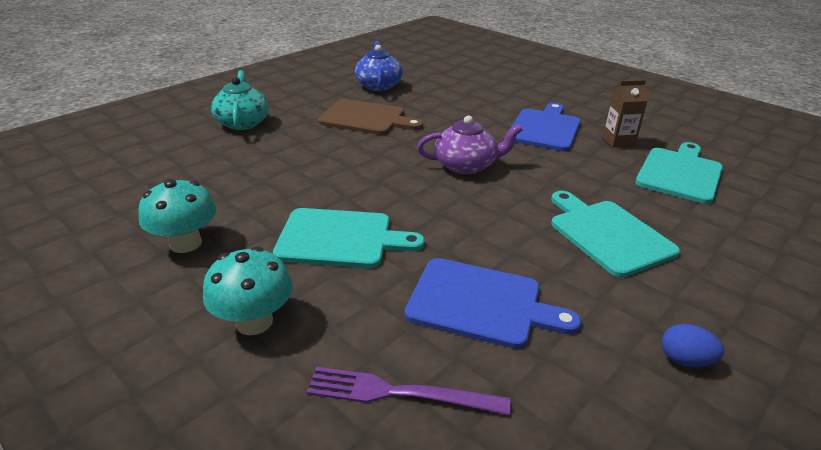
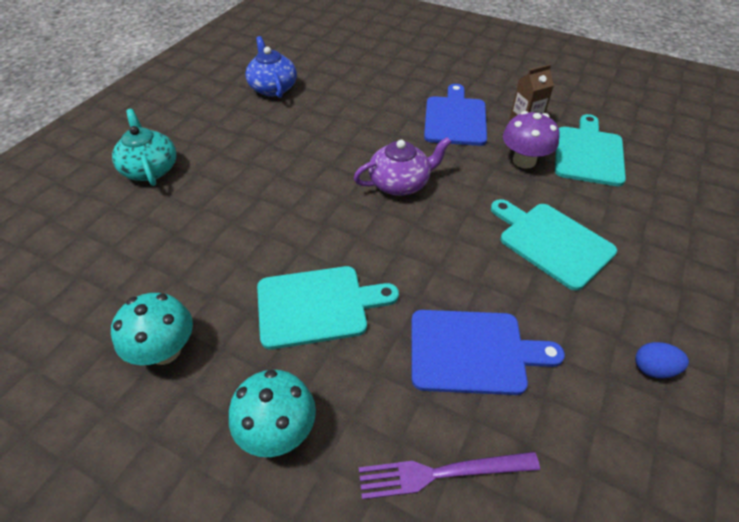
camera: 15 degrees left, 15 degrees up
(366, 118) = (278, 138): brown cutting board -> none
(604, 168) = (524, 161): none -> purple mushroom

